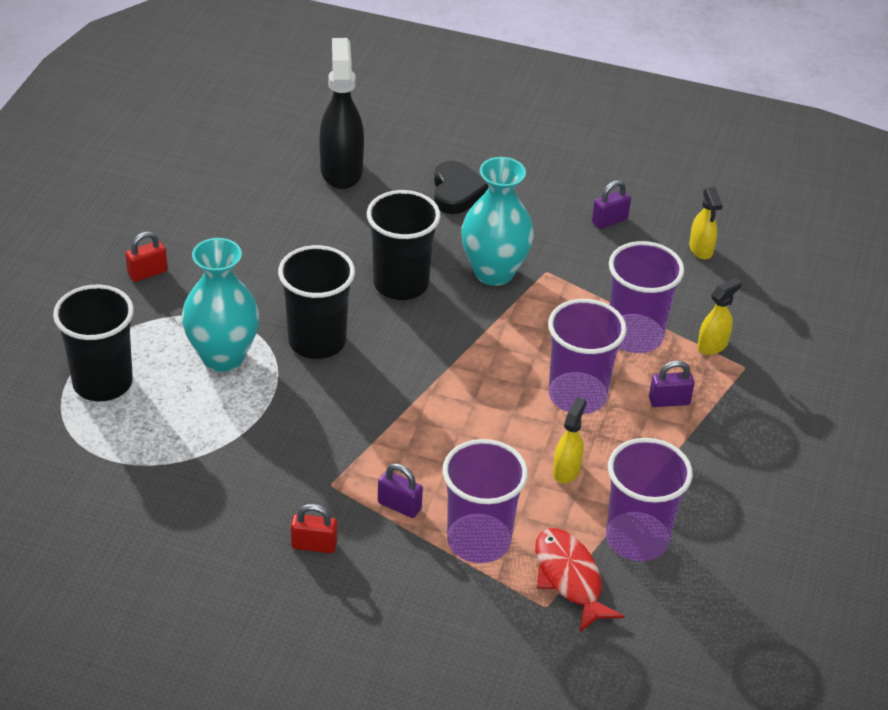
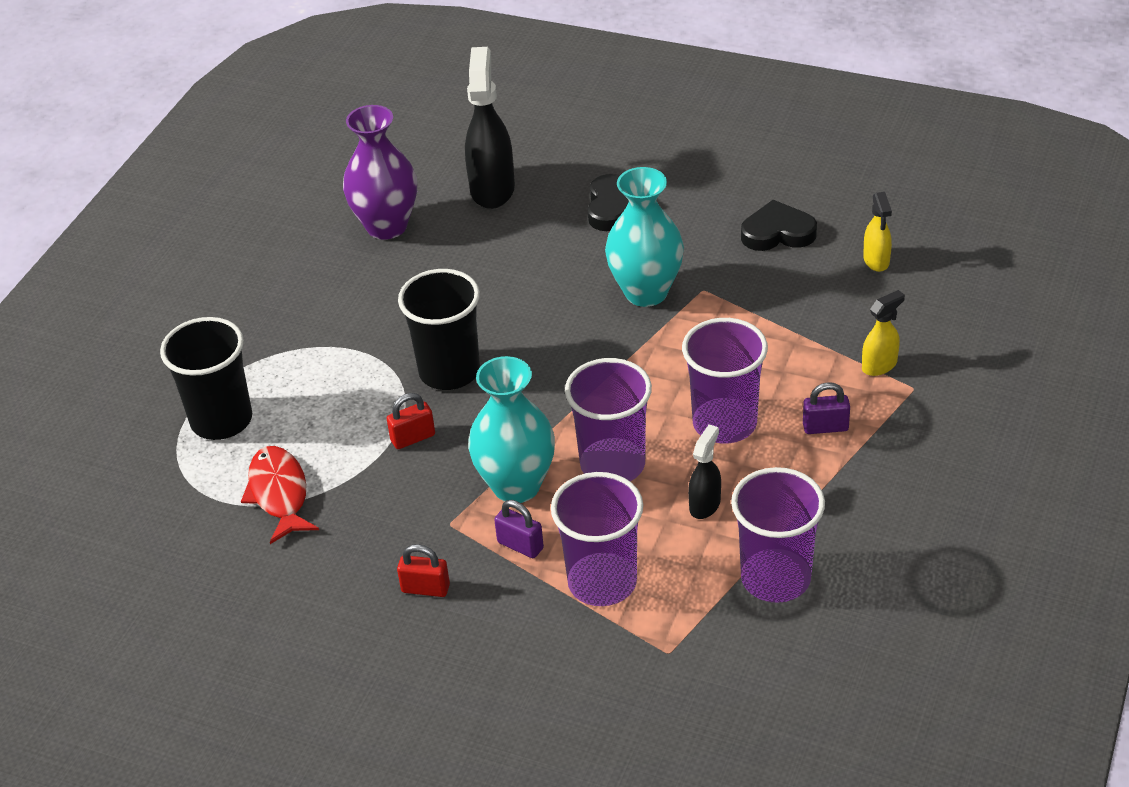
camera: 10 degrees right, 0 degrees up
(147, 273) = (279, 304): red padlock -> red padlock (413, 438)
(223, 357) = (349, 390): turquoise vase -> turquoise vase (516, 486)
(244, 202) = (387, 226): none -> purple vase
(401, 284) = (544, 308): black cup -> none
(566, 470) = (705, 505): yellow spray bottle -> black spray bottle
(569, 578) = (697, 621): red fish -> red fish (279, 494)
(609, 220) = (777, 232): purple padlock -> black heart
(635, 336) = (794, 357): purple cup -> purple cup (612, 464)

